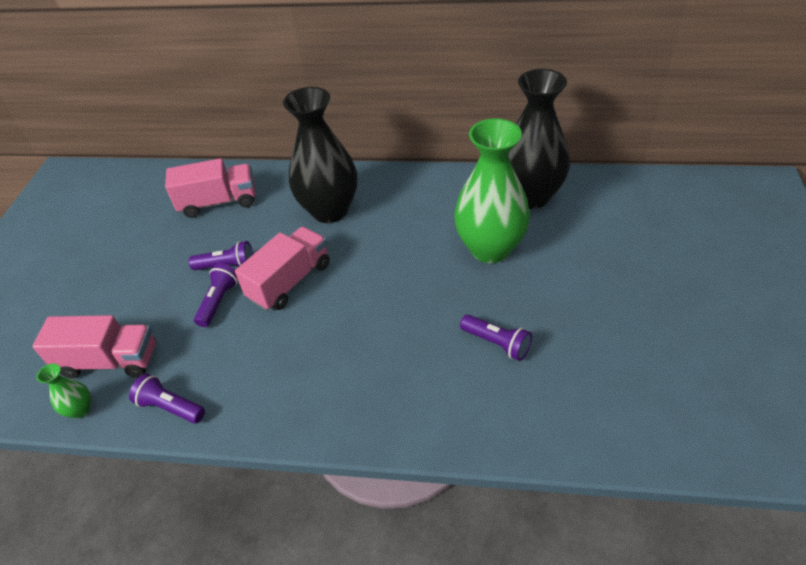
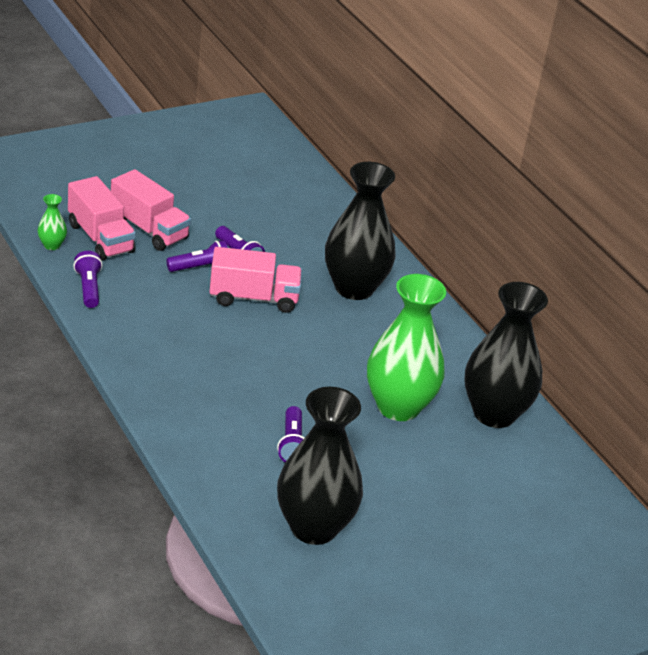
camera: 45 degrees right, 10 degrees down
(218, 202) = (303, 216): pink truck -> pink truck (149, 229)
(615, 379) = (313, 527): none -> black vase

